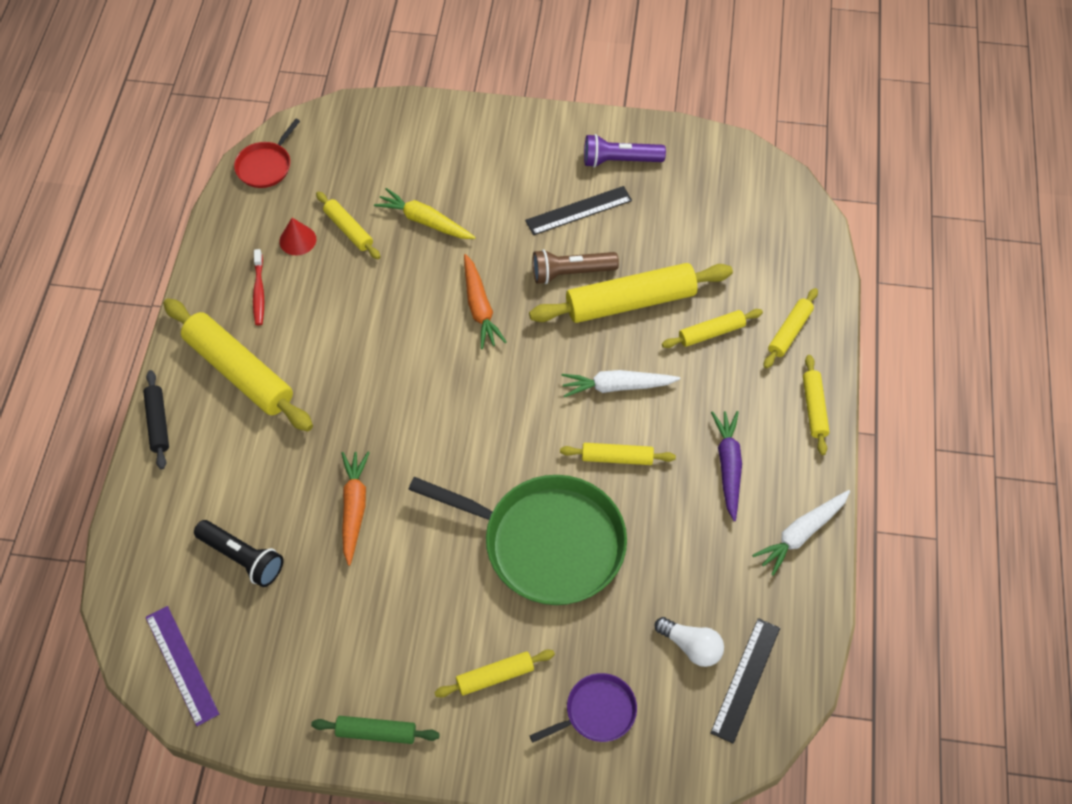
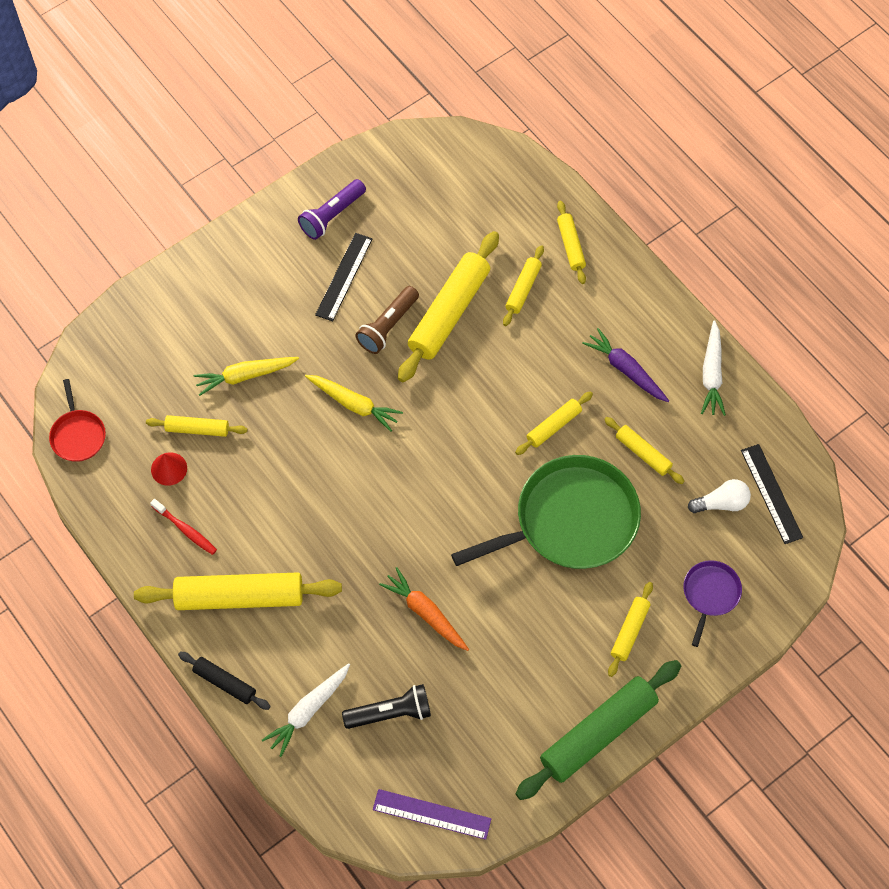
camera: 45 degrees left, 5 degrees up
(376, 732) = (598, 733): green rolling pin -> green rolling pin, size x1.94
(479, 307) = (354, 404): orange carrot -> yellow carrot
(617, 386) = (503, 379): white carrot -> white carrot (308, 711)
(814, 408) = (637, 285): yellow rolling pin -> yellow rolling pin (643, 453)

